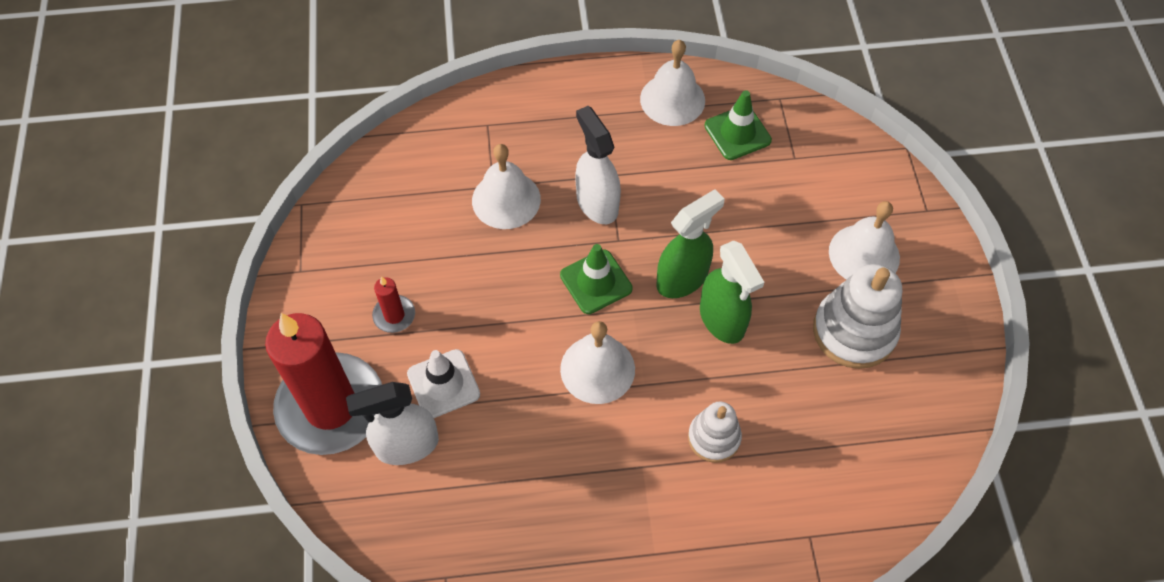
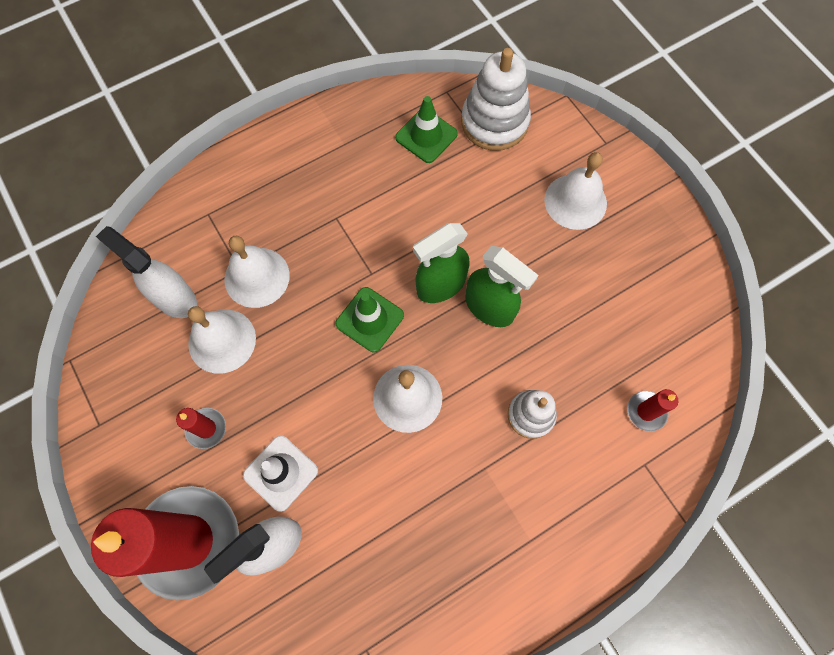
camera: 25 degrees left, 10 degrees up
(597, 203) = (337, 247): white spray bottle -> white spray bottle (174, 298)
(672, 99) = (358, 127): white bell -> white bell (222, 341)
(682, 278) = (440, 285): green spray bottle -> green spray bottle turned 150 degrees counterclockwise
(837, 487) = (646, 411): none -> red candle
(854, 331) = (598, 271): white stacking toy -> white stacking toy (494, 122)

